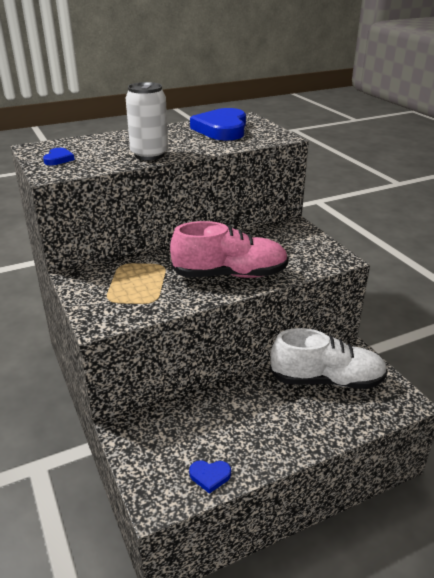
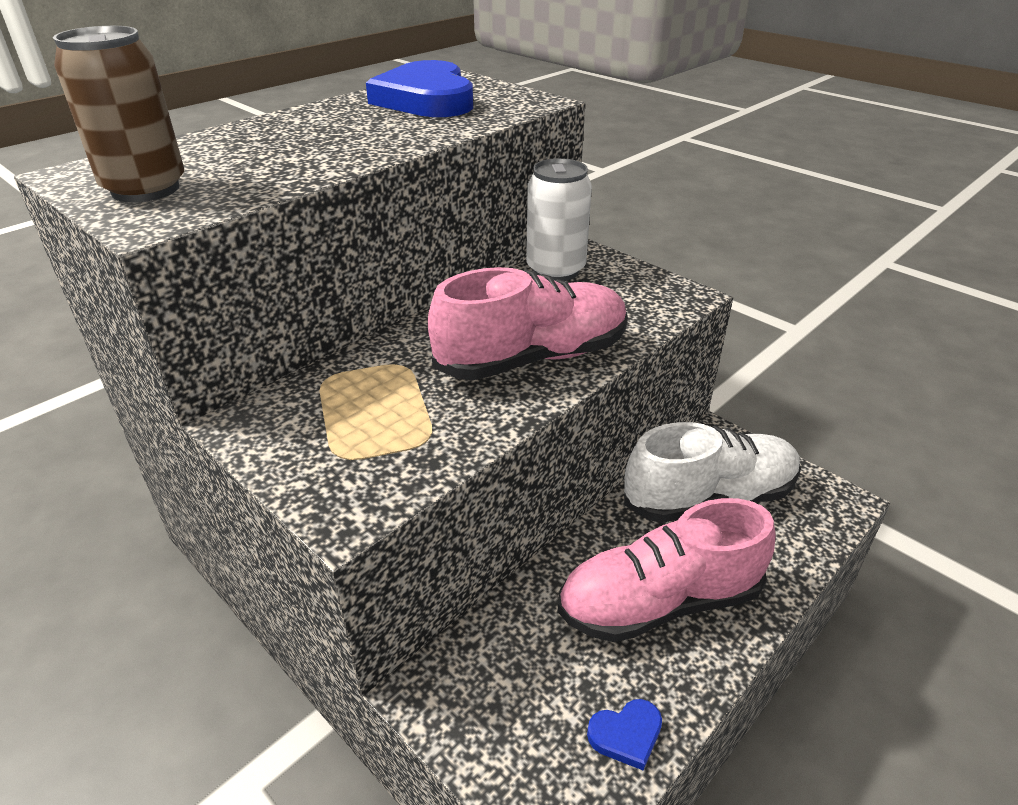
camera: 20 degrees left, 5 degrees up
(58, 159) = (145, 189): blue heart -> brown can
(149, 155) = (330, 158): white can -> white can (555, 270)
(264, 423) = (659, 602): none -> pink shoe

